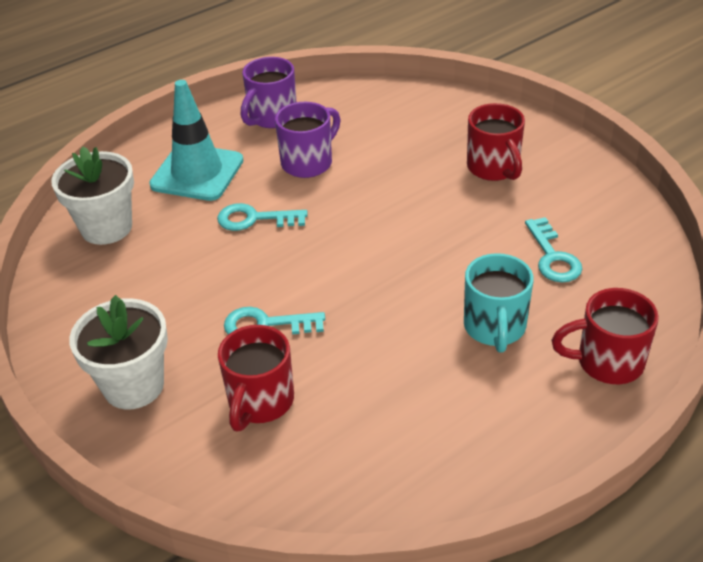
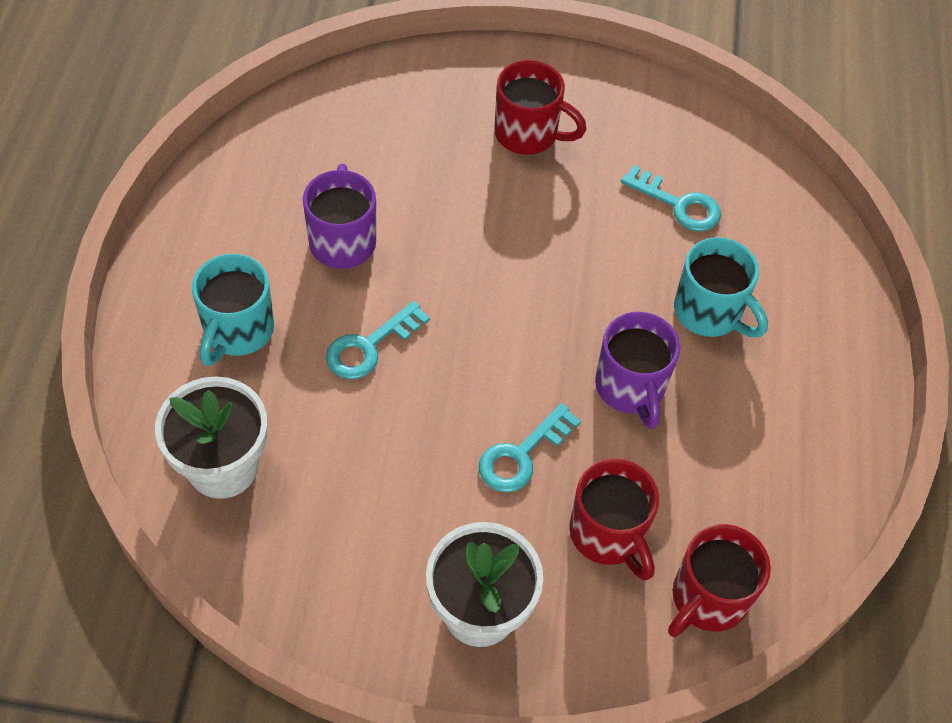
camera: 50 degrees left, 15 degrees up
(197, 173) = (237, 331): turquoise traffic cone -> turquoise mug
(271, 117) = (232, 206): purple mug -> purple mug (630, 388)
(607, 362) = (820, 284): red mug -> red mug (707, 599)

